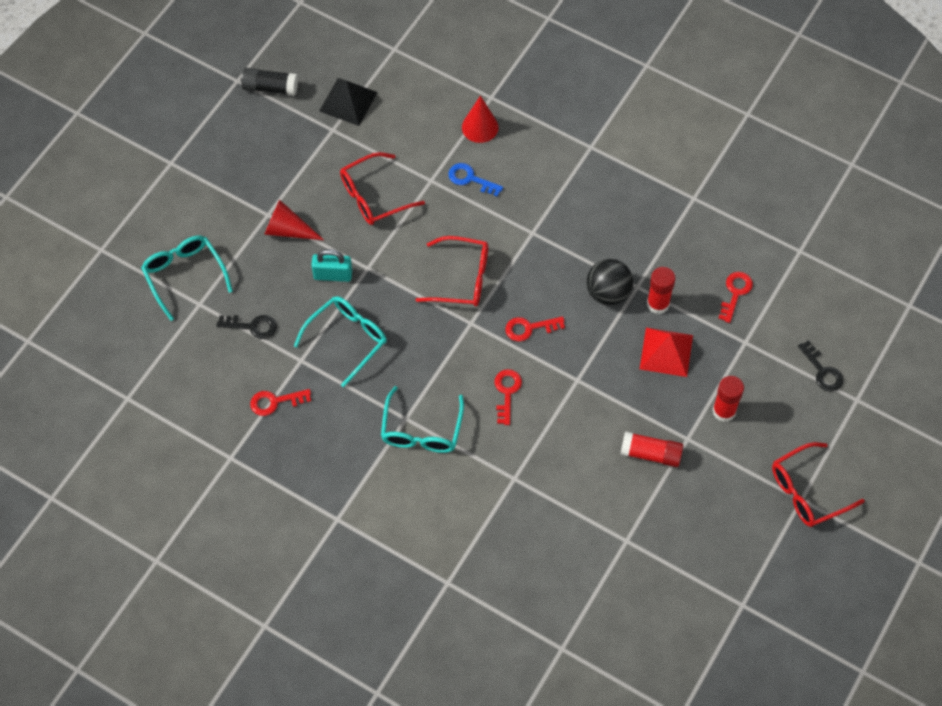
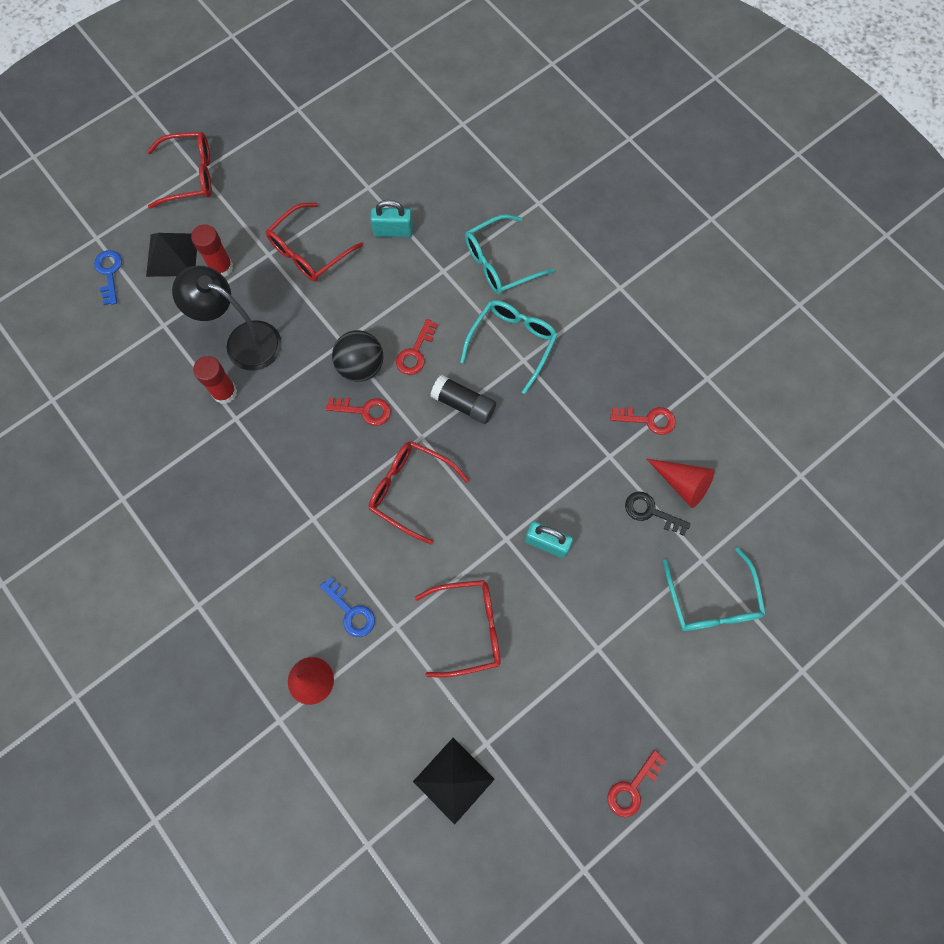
camera: 160 degrees left, 10 degrees up
(270, 88) = (544, 841): black glue stick -> black glue stick (463, 404)
(287, 230) = (580, 619): red cone -> red cone (682, 484)
(347, 339) = (554, 462): turquoise glasses -> turquoise glasses (500, 263)
(580, 502) = (393, 231): none -> turquoise padlock
(608, 293) = (268, 421): black ball -> black ball (361, 366)
(650, 454) = (309, 251): red glue stick -> red glasses
(666, 352) = (243, 341): red pyramid -> black lamp
(735, 293) = (142, 377): red key -> red key (632, 788)
(776, 407) = (172, 254): none -> black pyramid
(822, 371) = (109, 273): black key -> blue key

